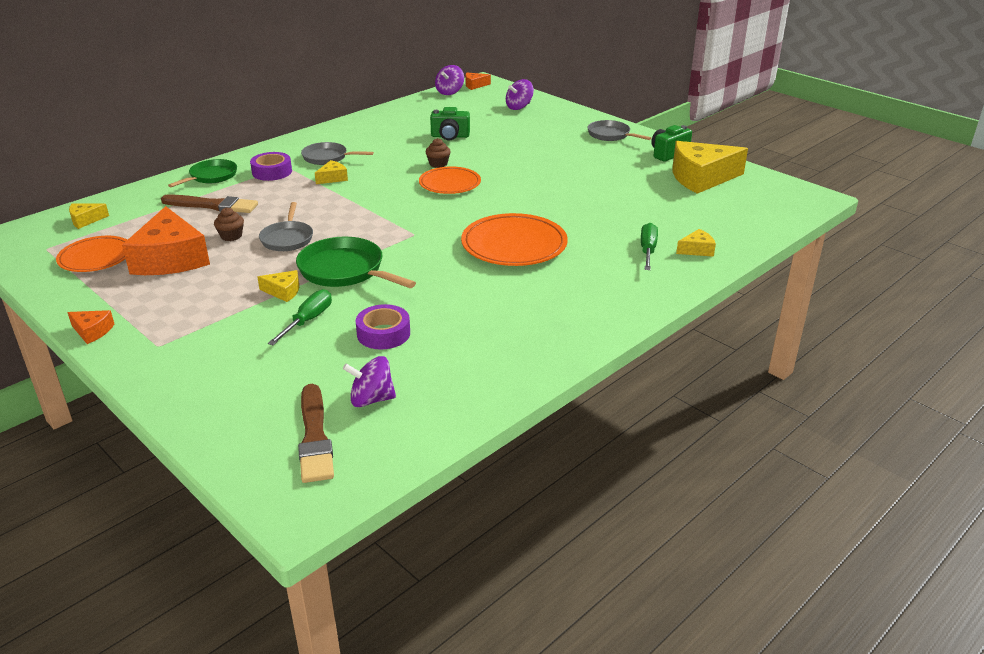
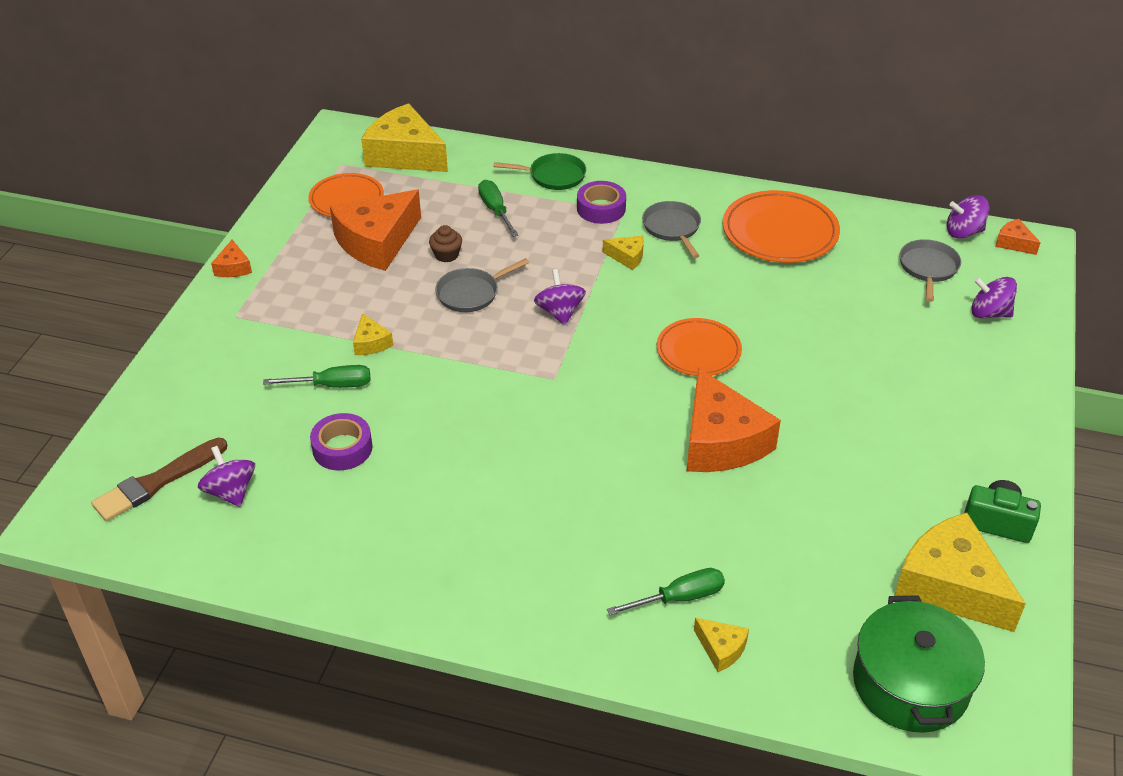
camera: 60 degrees right, 10 degrees up
(86, 220) = (405, 154): yellow cheese -> yellow cheese, size x2.25
(212, 205) = (495, 210): brown brush -> green screwdriver
(345, 270) = (439, 364): green pan -> none
(353, 214) = (559, 312): none -> purple spinning top
(438, 164) = (741, 318): brown cupcake -> none
(450, 136) = (828, 293): green camera -> none
(514, 245) = (594, 469): orange plate -> orange plate (780, 232)
(534, 201) = (720, 441): none -> orange cheese
(611, 135) = (996, 438): grey pan -> grey pan (928, 268)
(759, 208) = (910, 684): none -> green pot

